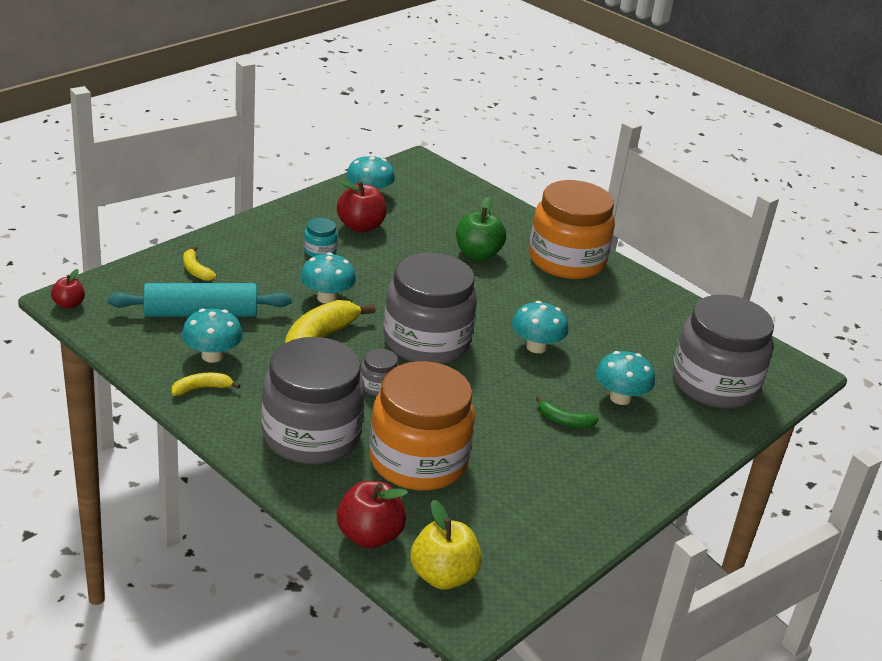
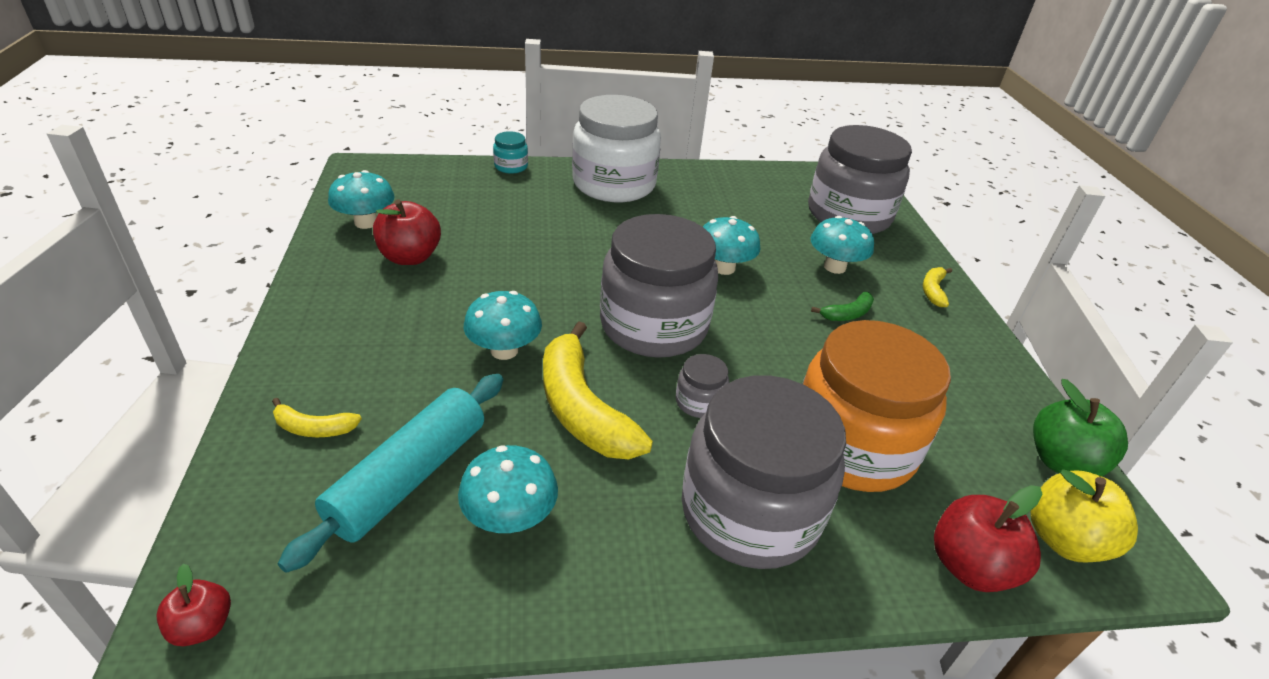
camera: 50 degrees left, 5 degrees up
(202, 388) = (569, 571): yellow banana -> yellow banana (933, 291)
(320, 251) = (414, 307): turquoise jar -> turquoise jar (511, 166)
(477, 254) = (548, 219): green apple -> green apple (1062, 462)
(566, 260) = (614, 184): orange jar -> white jar

